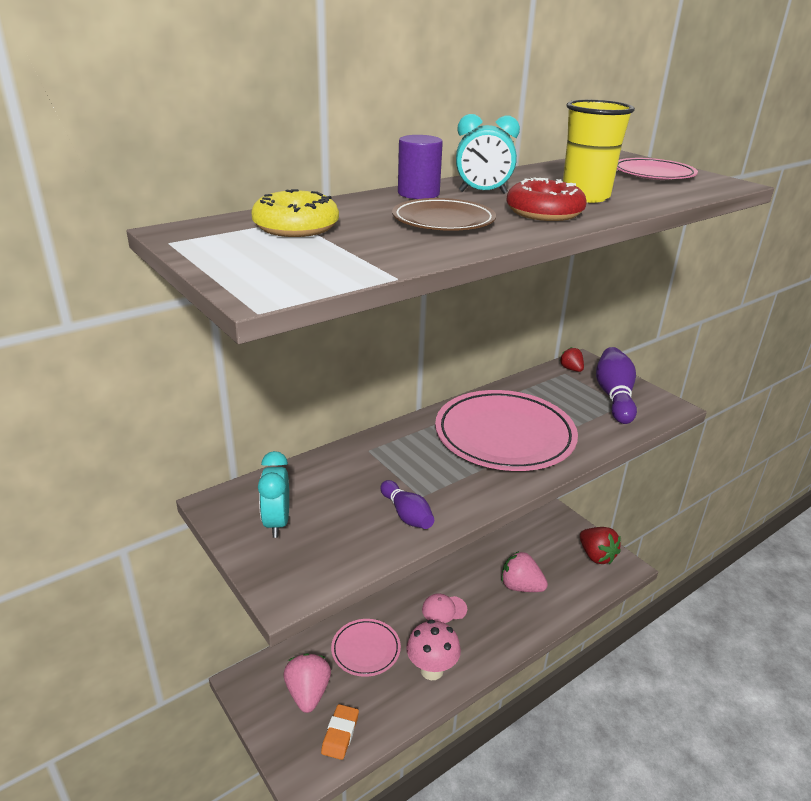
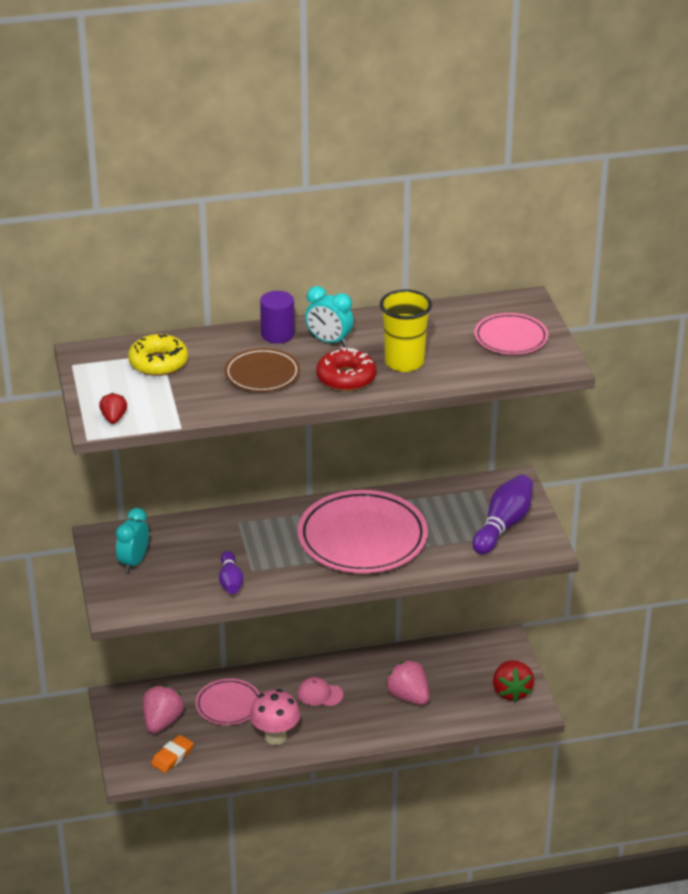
camera: 25 degrees right, 5 degrees up
(571, 369) = (492, 486): red strawberry -> red strawberry (114, 418)

